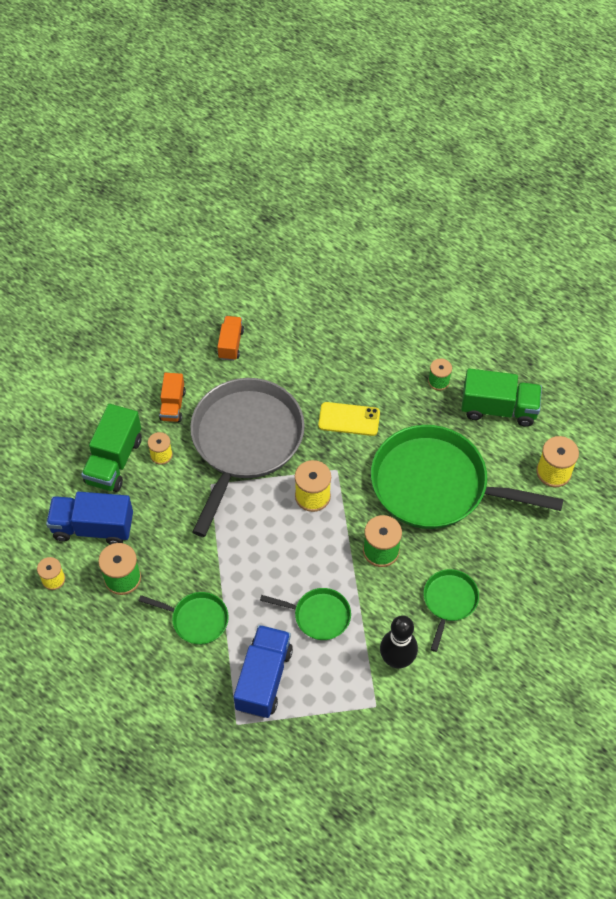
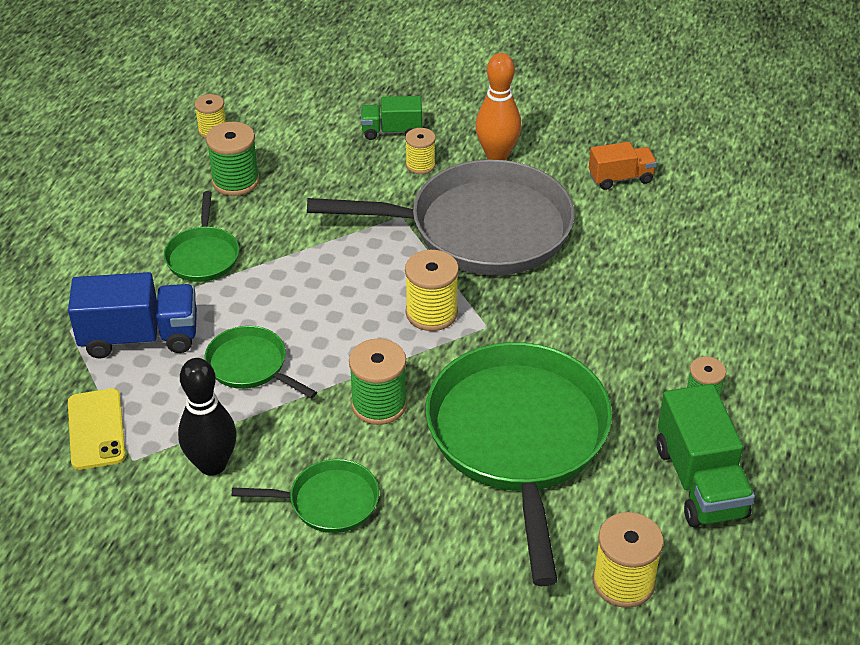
camera: 70 degrees right, 15 degrees down
(93, 527) = (293, 140): blue truck -> none
(114, 461) = (391, 131): green truck -> green truck, size x0.60
(173, 405) = (497, 155): orange truck -> orange bowling pin
(318, 616) = (250, 366): green pan -> green pan turned 135 degrees clockwise
(349, 419) = (575, 318): yellow phone -> yellow phone (96, 429)

